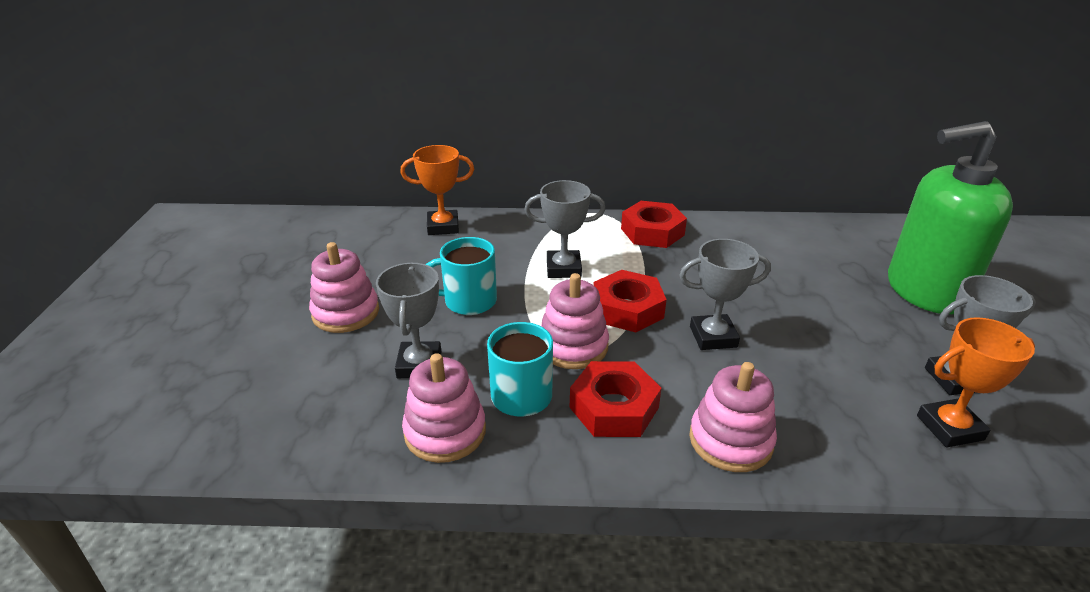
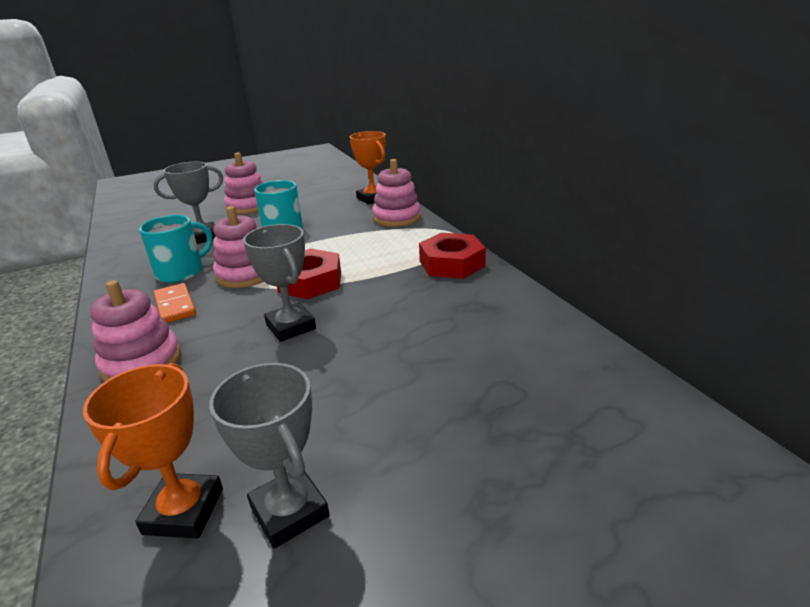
camera: 65 degrees right, 5 degrees down
(445, 432) = (139, 261): pink stacking toy -> pink stacking toy (397, 218)
(563, 268) = (351, 246): grey trophy -> none
(614, 407) = (175, 306): red nut -> orange domino
(925, 290) = (507, 466): green soap dispenser -> none
(950, 428) = (184, 511): orange trophy -> orange trophy turned 45 degrees clockwise

